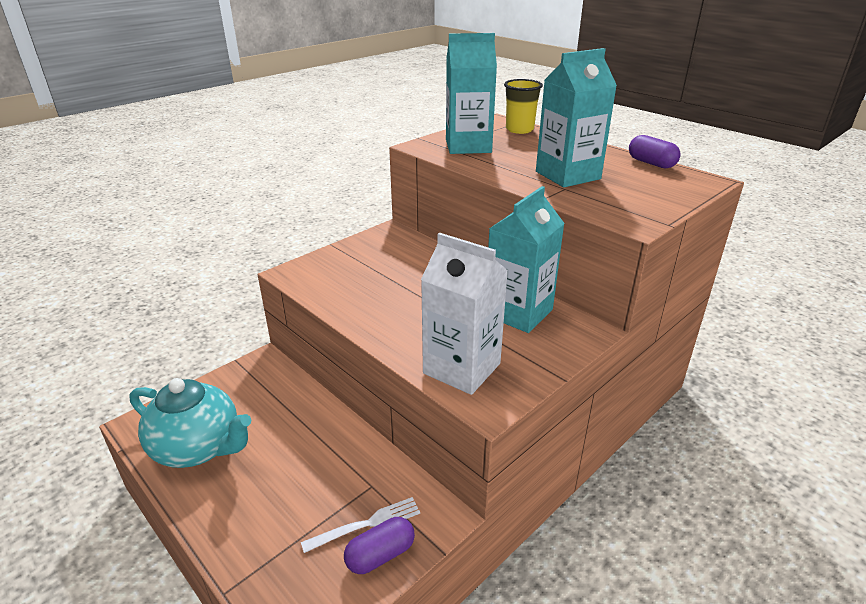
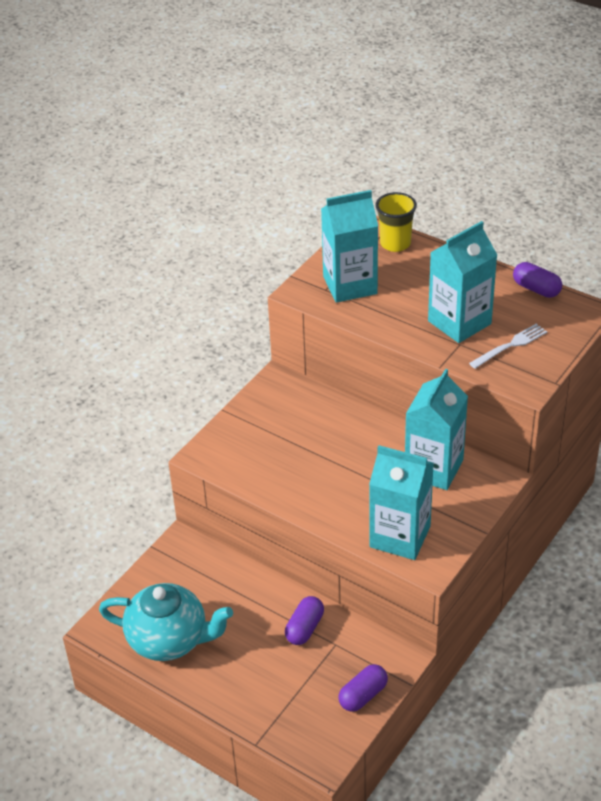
camera: 10 degrees left, 10 degrees up
(345, 462) = (305, 628): none -> purple capsule
(367, 524) = (344, 675): white fork -> white fork (511, 345)
(462, 368) = (400, 536): white carton -> turquoise carton

